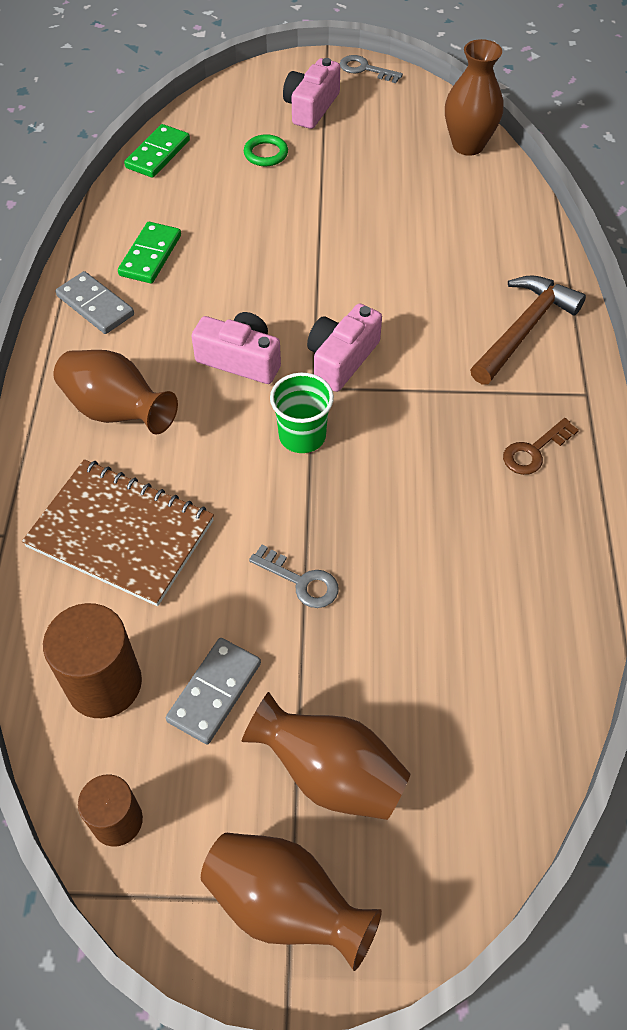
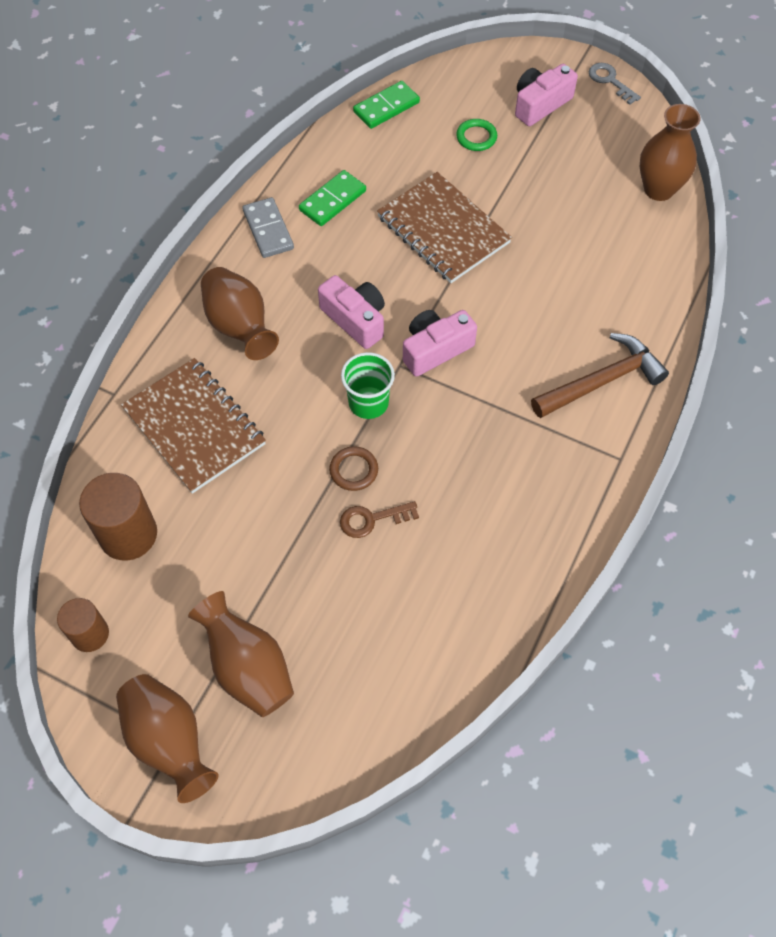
camera: 25 degrees right, 5 degrees up
(214, 692) = (199, 574): grey domino -> none
(282, 246) = (443, 230): none -> brown notebook
(301, 581) = (304, 518): grey key -> none
(326, 510) = (354, 470): none -> brown ring
(534, 451) = (545, 489): brown key -> brown key (372, 519)

